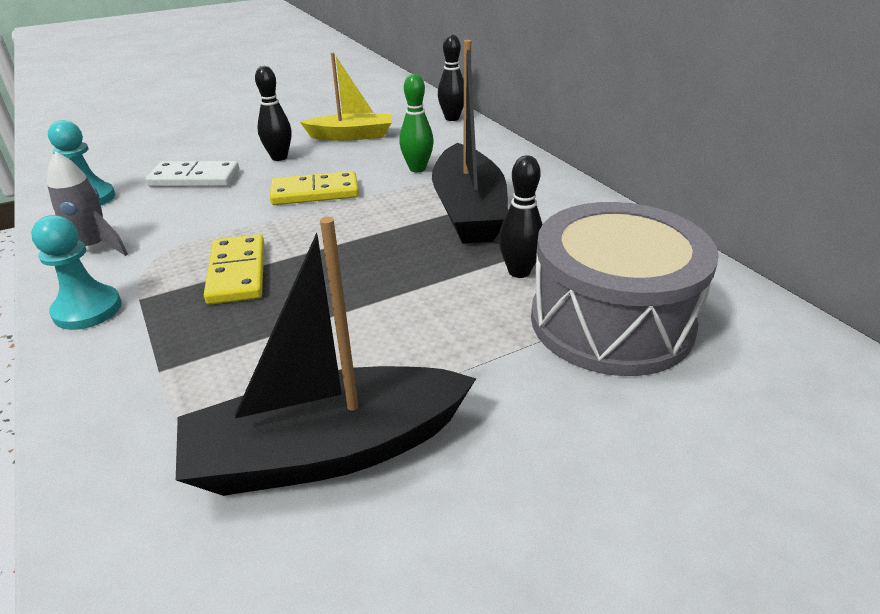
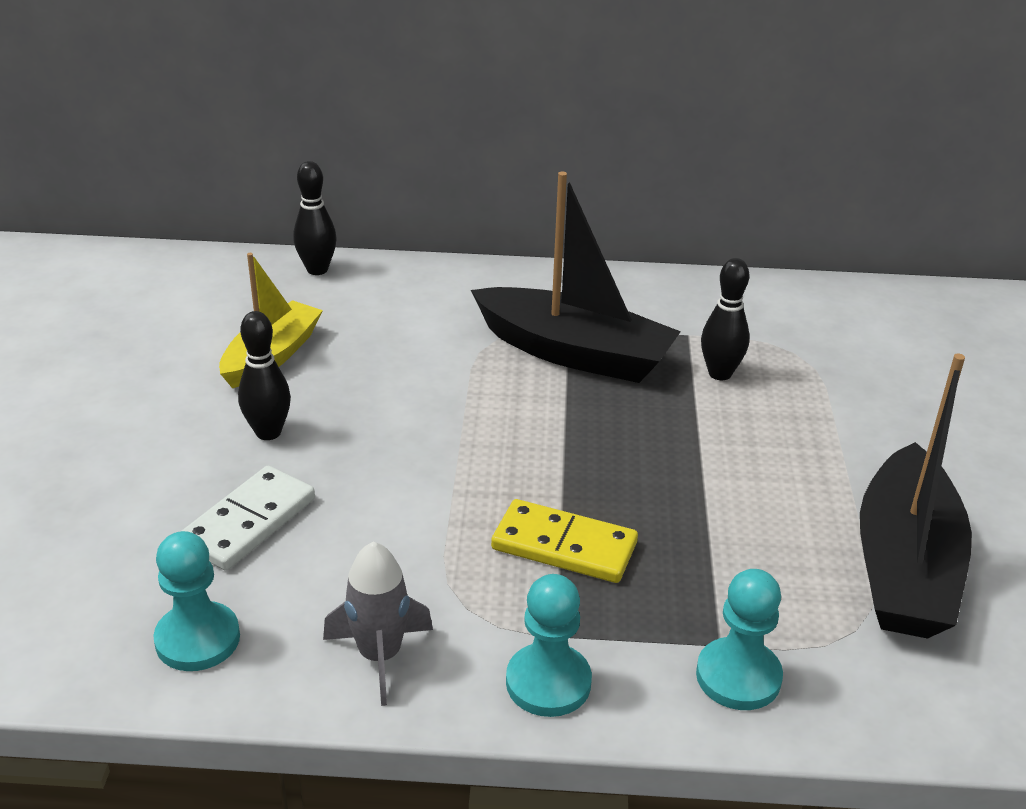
camera: 60 degrees left, 0 degrees up
(122, 390) = (738, 676): none -> turquoise pawn
(315, 192) = (415, 435): yellow domino -> none
(417, 169) = (435, 345): green bowling pin -> none
(611, 321) = (831, 364): grey drum -> none

